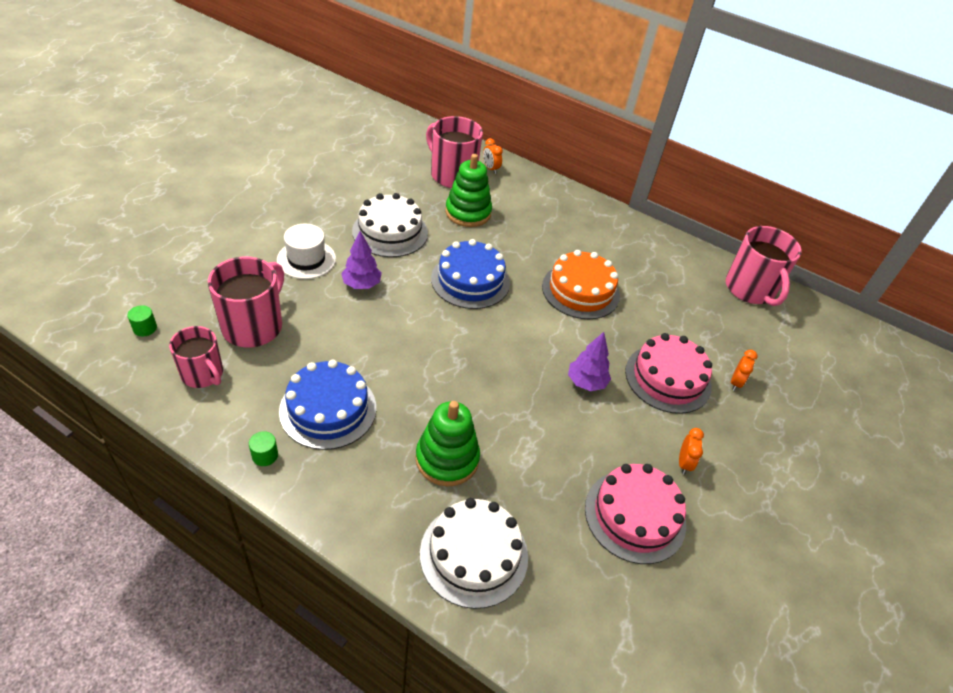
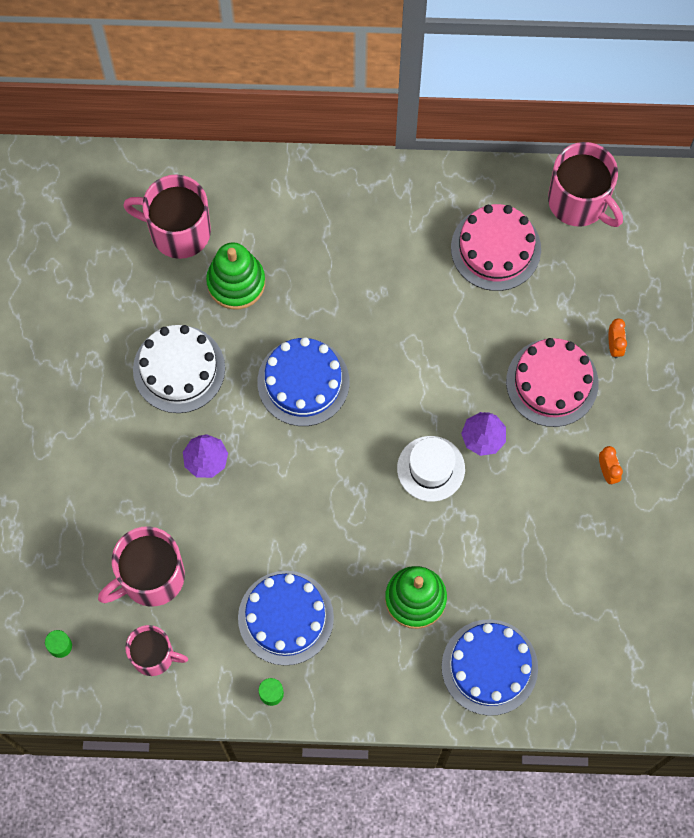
camera: 25 degrees left, 25 degrees up
(254, 326) = (150, 577): pink mug -> pink mug turned 120 degrees counterclockwise
(306, 259) = (128, 465): white hat -> white hat (431, 468)
(474, 554) = (489, 667): white cake -> blue cake
(490, 169) = (212, 189): orange clock -> none
(580, 291) = (416, 321): orange cake -> none
(635, 515) = (592, 551): pink cake -> pink cake (495, 248)

